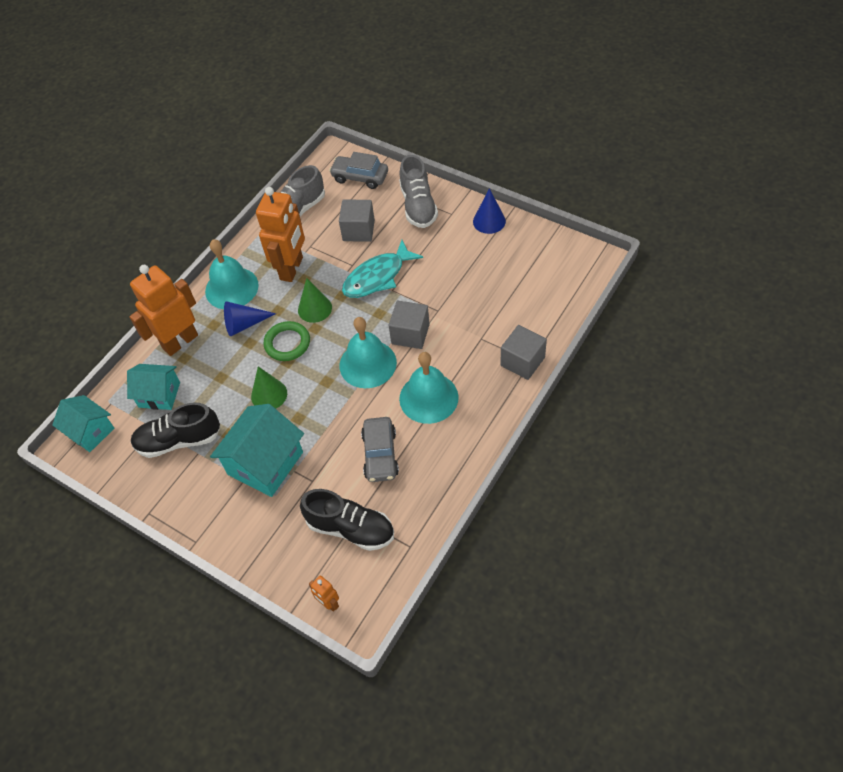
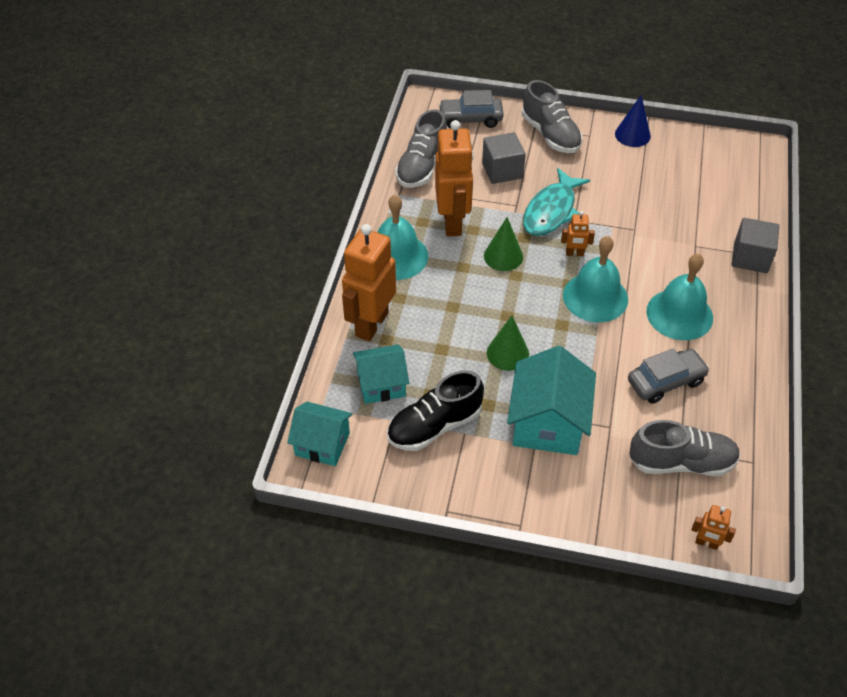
camera: 25 degrees left, 5 degrees down
(244, 324) = (434, 289): blue cone -> none
(287, 343) = (495, 297): green ring -> none
(350, 528) = (681, 462): black shoe -> grey shoe
(374, 320) = (574, 253): none -> orange robot
(380, 454) = (665, 381): grey car -> grey car turned 90 degrees counterclockwise
(410, 334) = (621, 258): grey cube -> none

